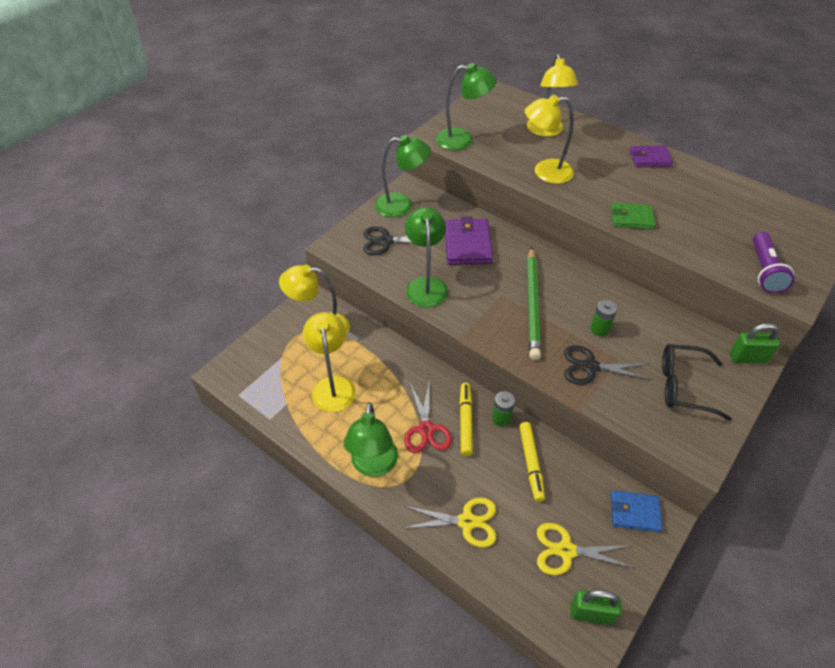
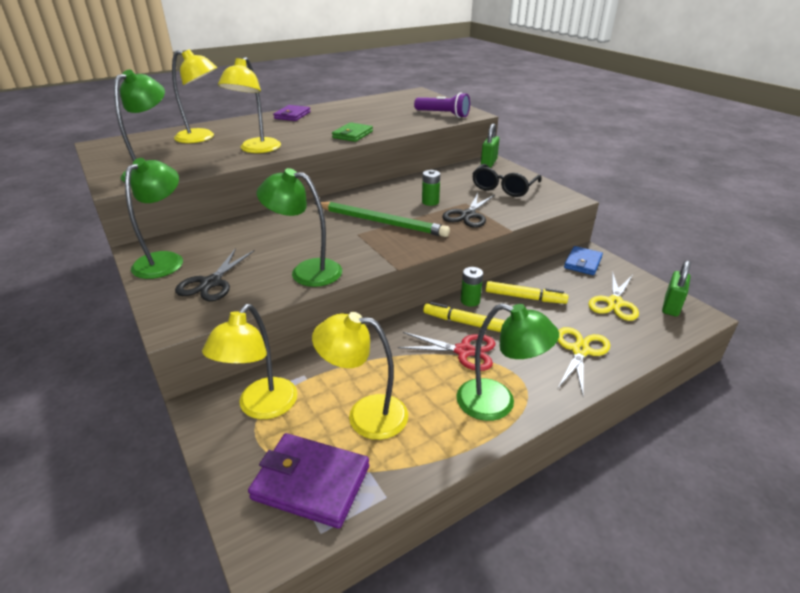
camera: 70 degrees left, 15 degrees down
(467, 244) = (273, 235): purple wallet -> purple wallet (311, 482)

